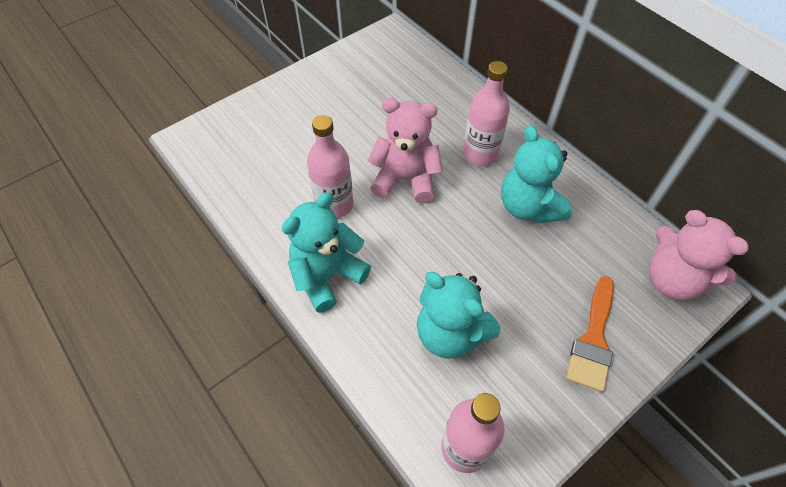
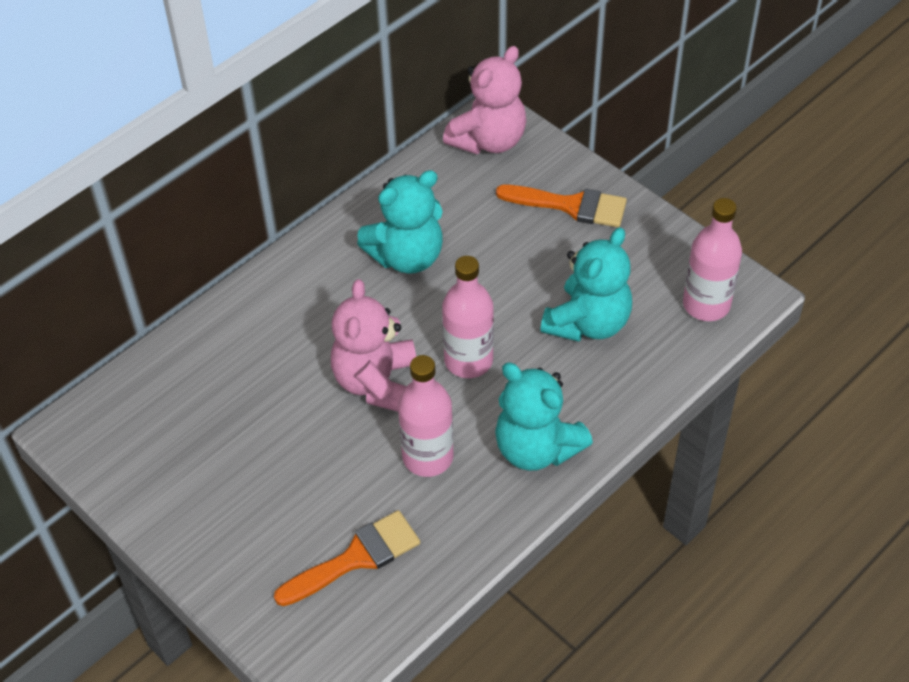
camera: 95 degrees left, 5 degrees down
(264, 159) = (356, 557): none -> orange brush
(480, 154) = (326, 305): pink bottle -> pink bottle (468, 360)

